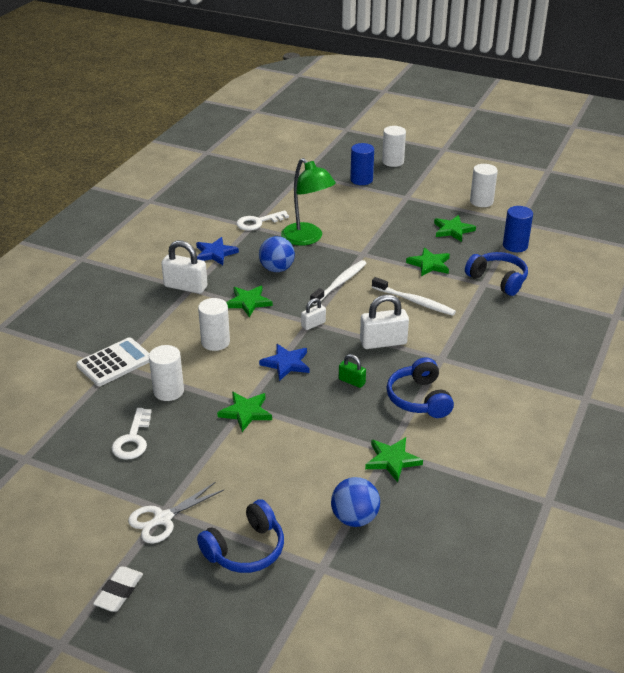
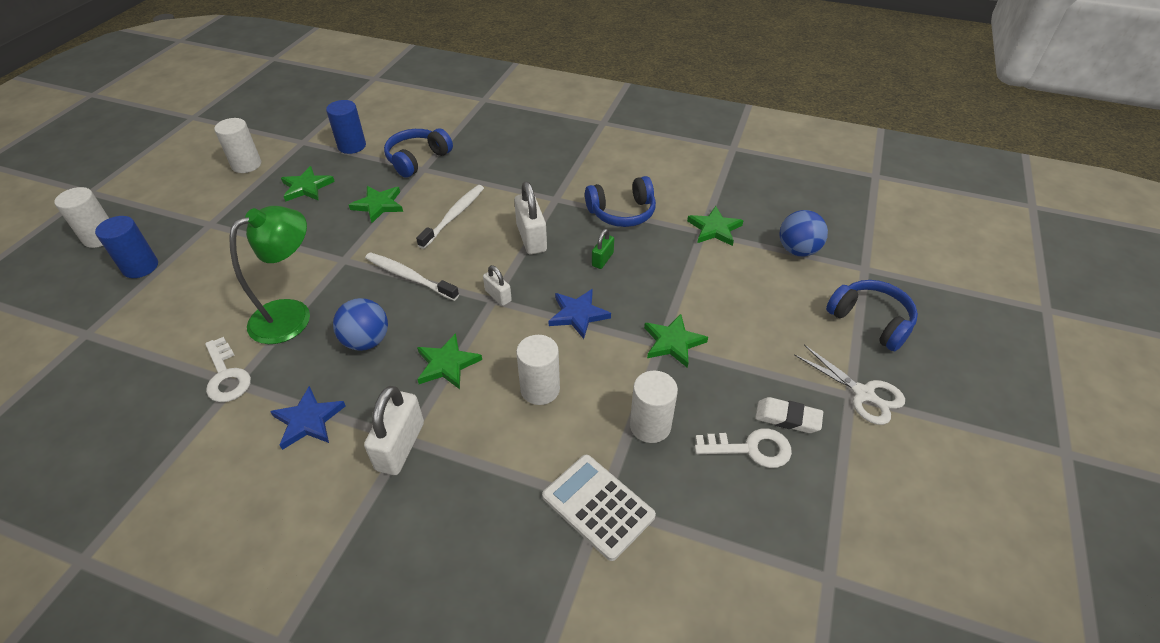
camera: 95 degrees left, 10 degrees up
(119, 592) = (976, 414): white eraser -> white eraser (787, 418)

